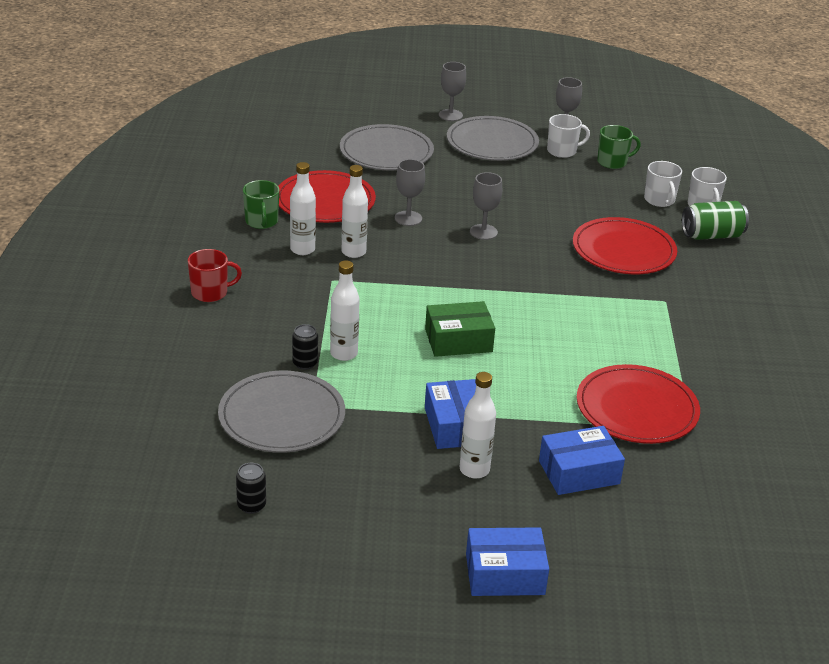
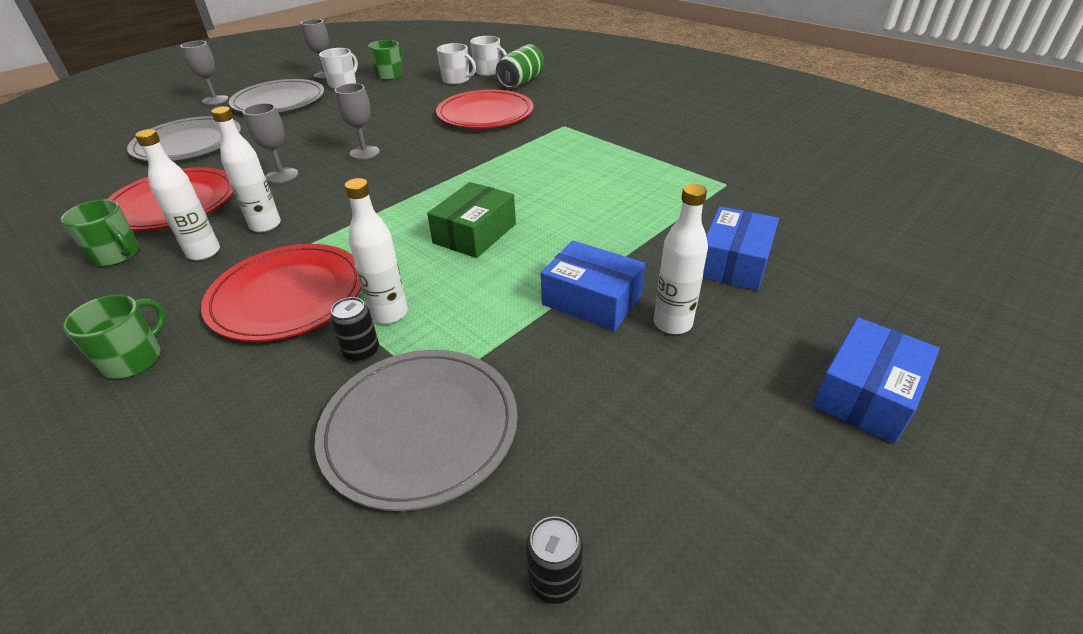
camera: 45 degrees left, 5 degrees up
(210, 293) = (133, 359): red mug -> green mug
(636, 408) = (676, 194): red plate -> red plate (288, 295)

